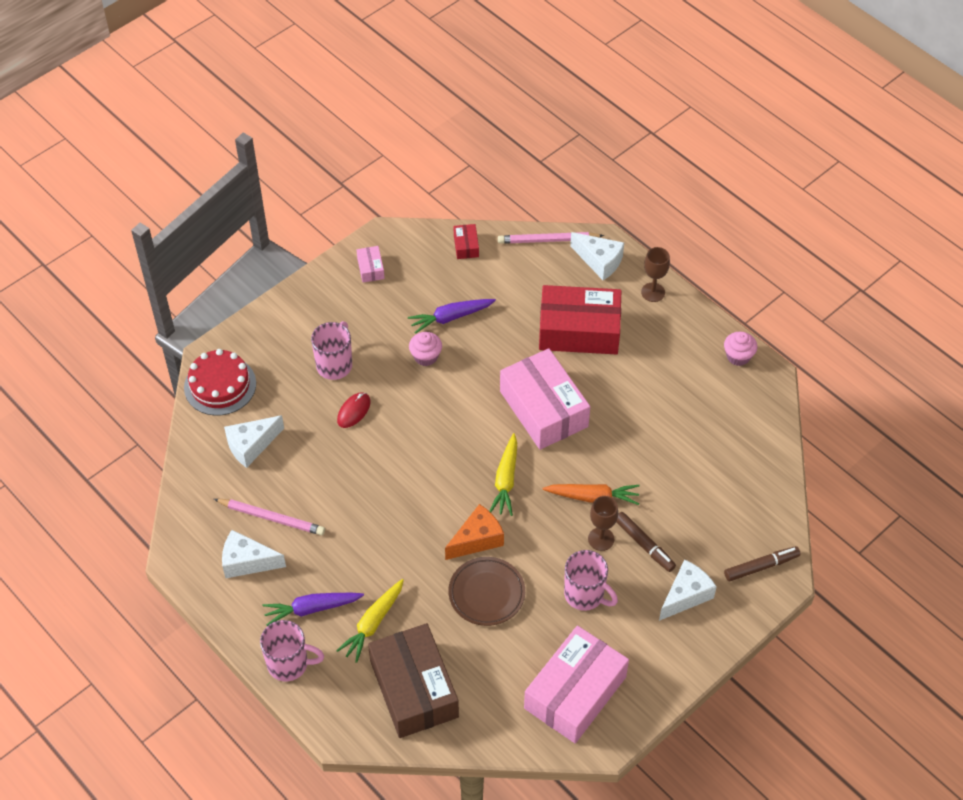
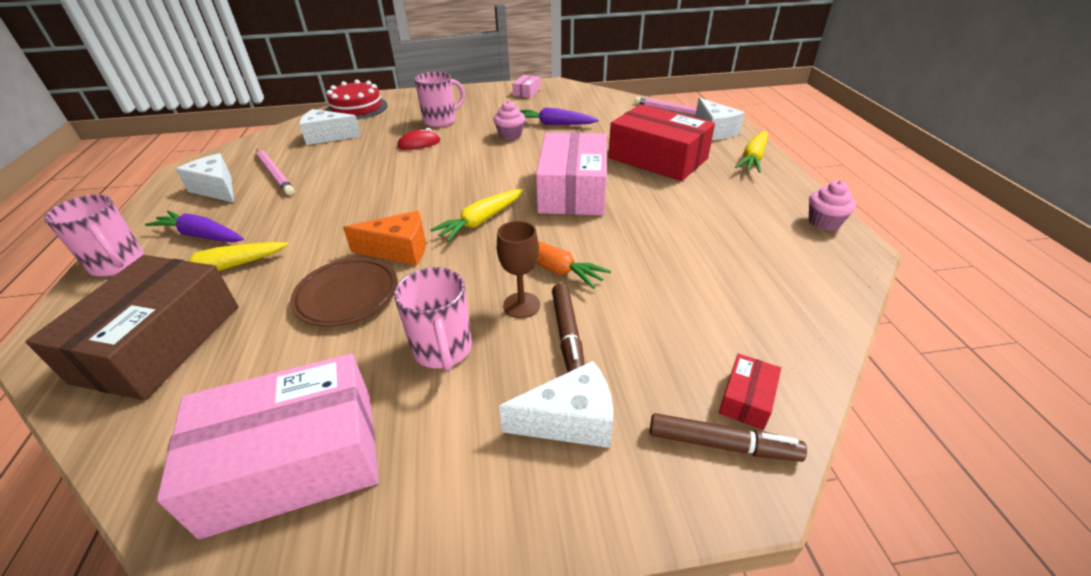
camera: 35 degrees right, 15 degrees down
(466, 246) = (608, 99): red box -> red box (746, 399)
(653, 292) = (753, 158): brown goblet -> yellow carrot

